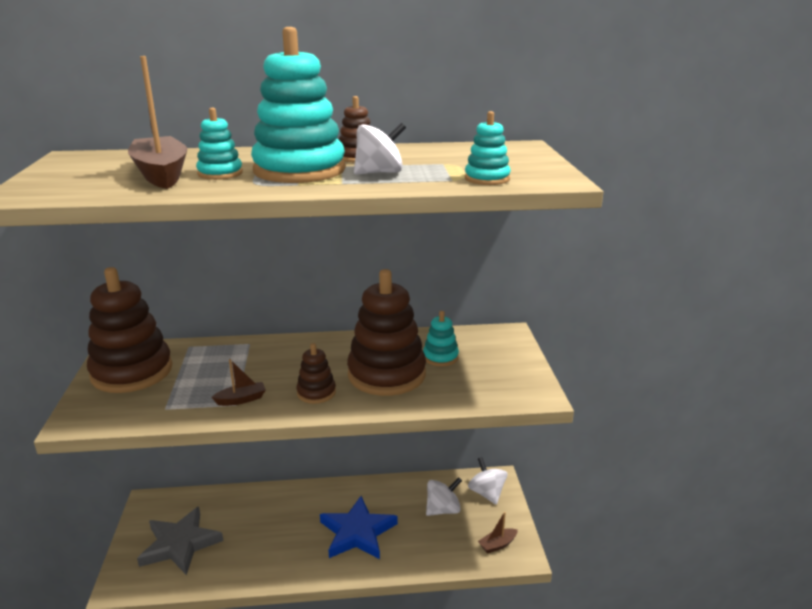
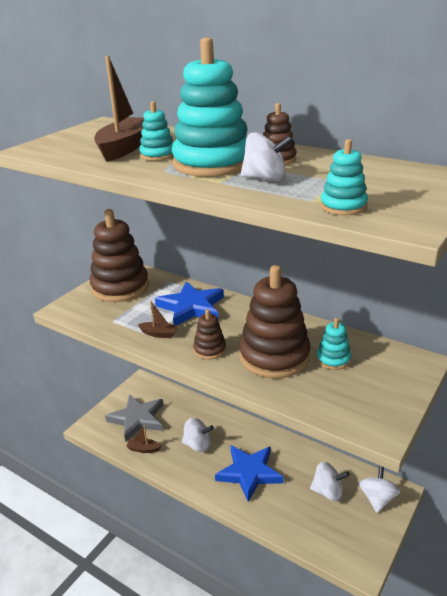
camera: 40 degrees right, 5 degrees up
(248, 362) = (191, 307): none -> blue star
(279, 534) = (198, 445): none -> white spinning top
(497, 545) = (348, 546): brown boat -> brown boat (143, 449)

